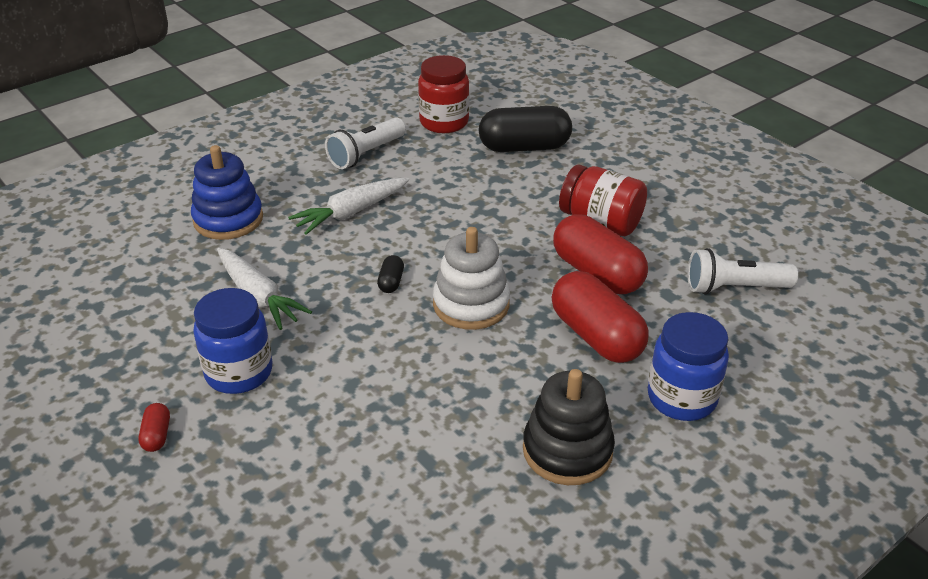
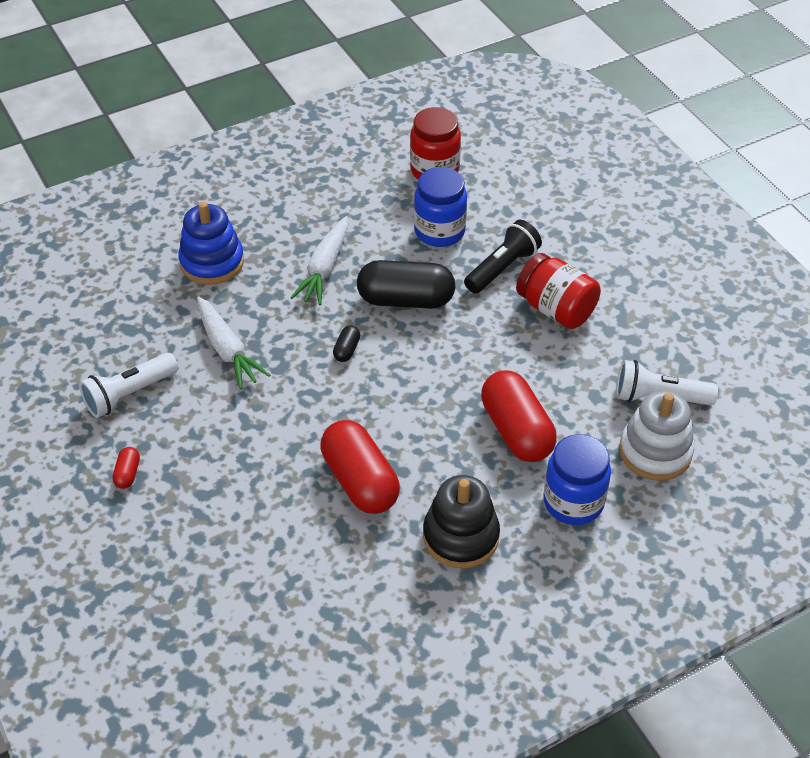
camera: 10 degrees right, 10 degrees up
(239, 372) = (201, 424): blue jar -> blue jar (439, 231)
(351, 213) = (324, 268): white carrot -> white carrot turned 45 degrees counterclockwise
(366, 154) = (351, 201): white flashlight -> white flashlight (129, 394)
(471, 304) = (413, 383): white stacking toy -> white stacking toy (655, 452)
(524, 147) = (506, 210): black capsule -> black capsule (406, 300)
(535, 194) = (502, 268): none -> black flashlight
(597, 273) = (536, 365): red capsule -> red capsule (360, 481)

